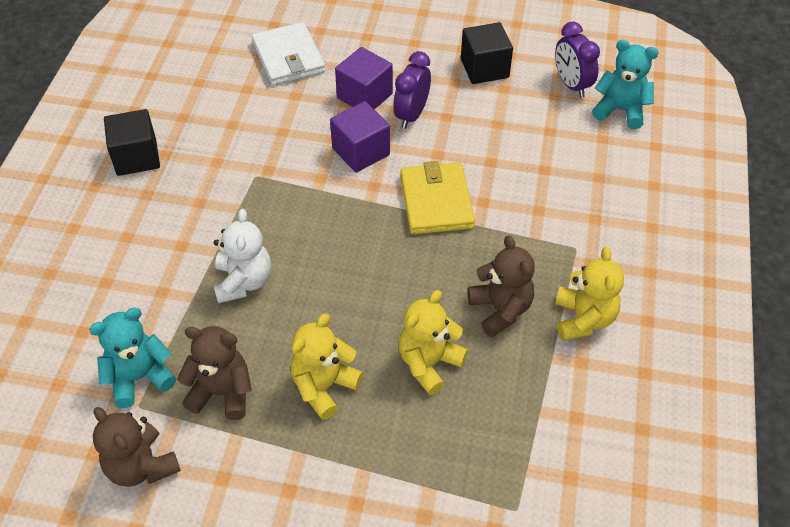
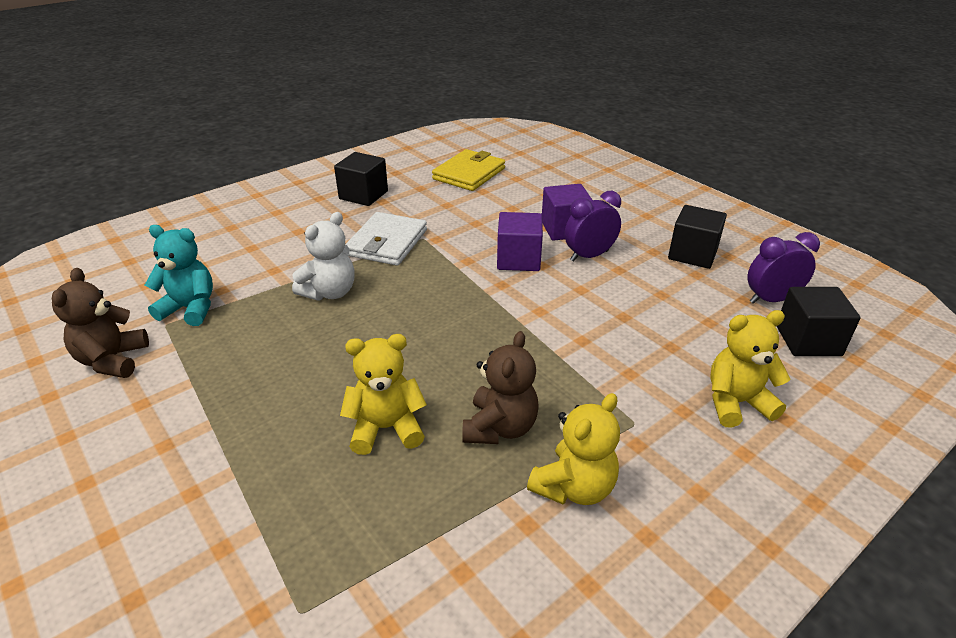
camera: 40 degrees right, 15 degrees down
(222, 392) = (221, 349): brown teddy bear -> none
(288, 57) = (534, 186): white wallet -> white wallet (387, 242)
(324, 386) = (288, 391): yellow teddy bear -> yellow teddy bear (736, 403)
(436, 201) = (540, 319): yellow wallet -> yellow wallet (469, 174)
(571, 85) = (771, 299): purple clock -> purple clock turned 60 degrees clockwise
(620, 110) = (808, 340): turquoise teddy bear -> black cube

